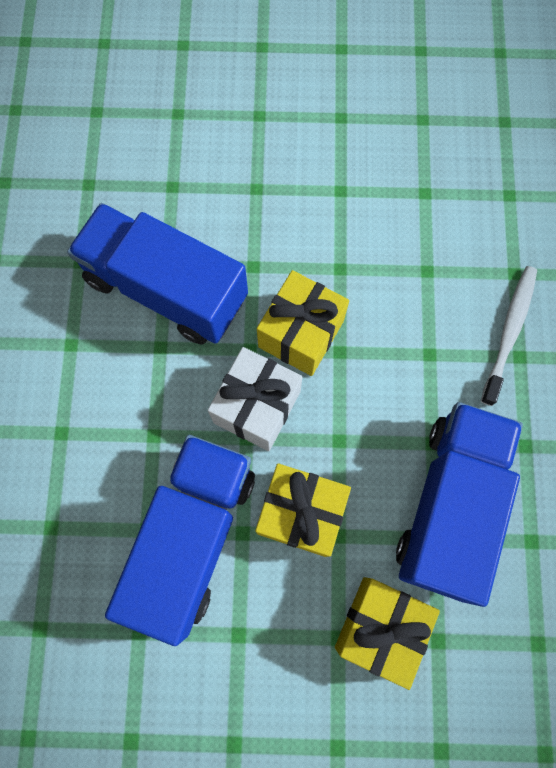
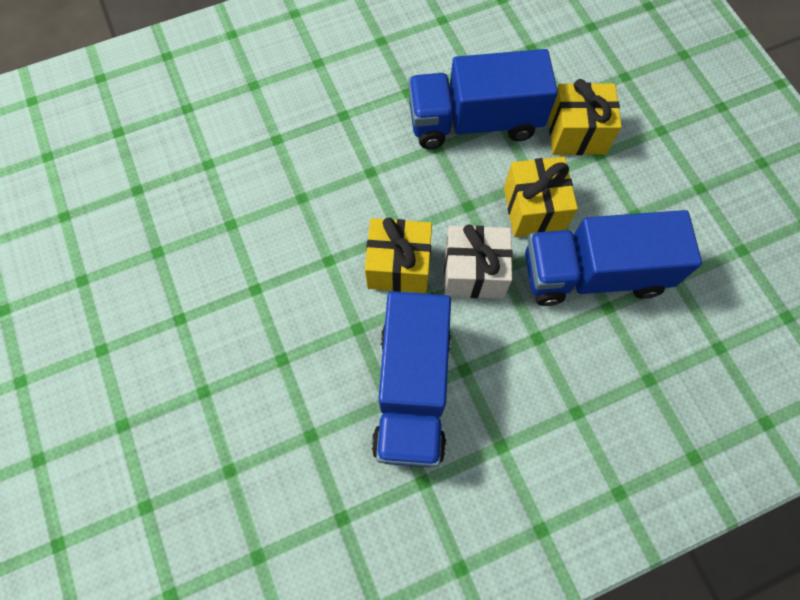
camera: 115 degrees left, 5 degrees down
(509, 333) = (328, 127): white toothbrush -> none

